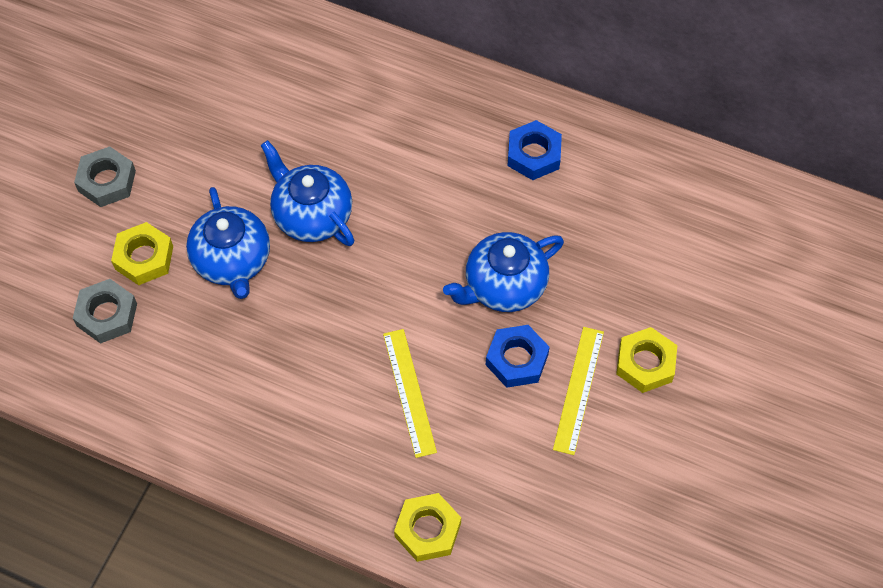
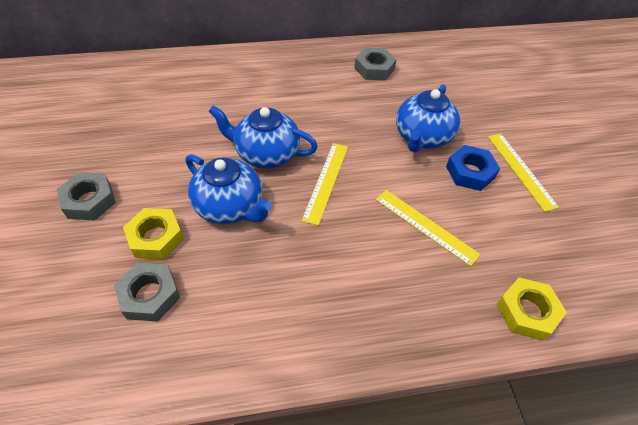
camera: 35 degrees left, 10 degrees down
(349, 284) = (326, 181): none -> yellow ruler
(534, 155) = (374, 69): blue nut -> grey nut
(645, 363) = (539, 138): yellow nut -> none

